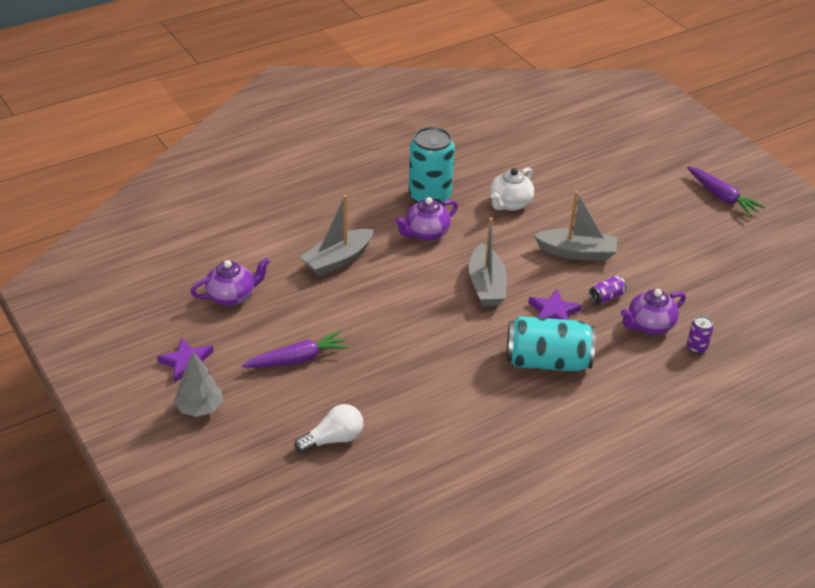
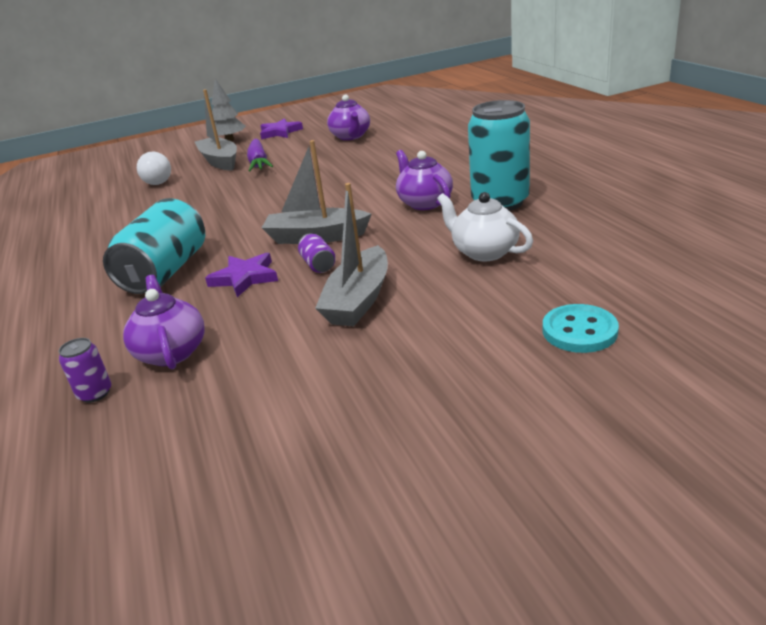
camera: 105 degrees right, 10 degrees down
(337, 260) = (387, 167): grey boat -> grey boat (220, 161)
(596, 174) = (579, 331): none -> turquoise button
(606, 297) = (251, 319): purple can -> purple can (318, 264)
(721, 197) = (513, 509): purple carrot -> none

